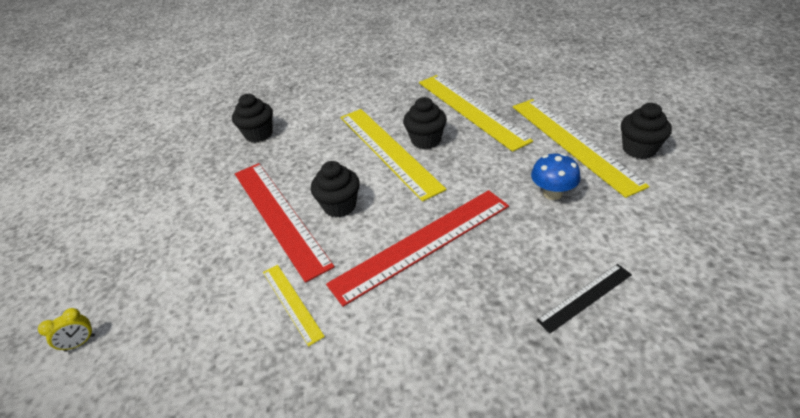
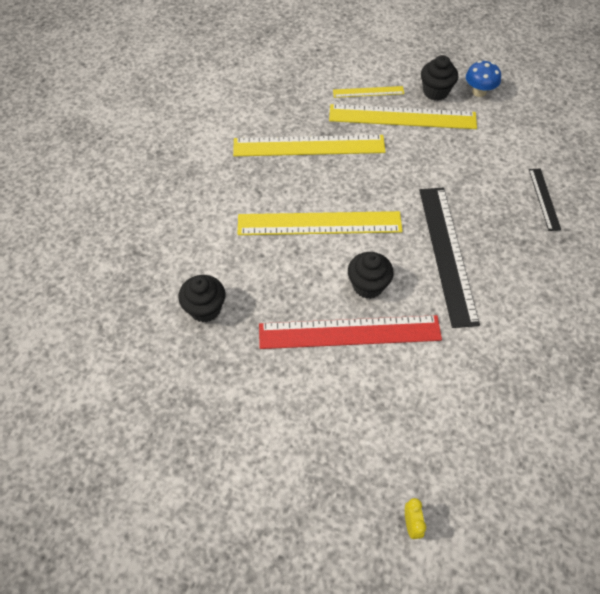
camera: 65 degrees left, 15 degrees up
(292, 302) = (456, 356): yellow ruler -> yellow ruler (368, 92)
(422, 244) = (447, 253): red ruler -> black ruler
(426, 140) = (326, 193): black cupcake -> none
(552, 193) = (446, 159): blue mushroom -> blue mushroom (479, 92)

